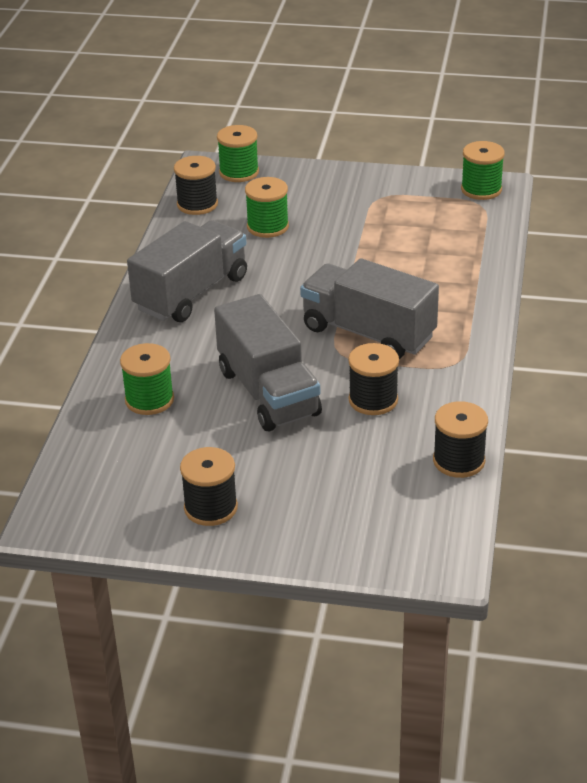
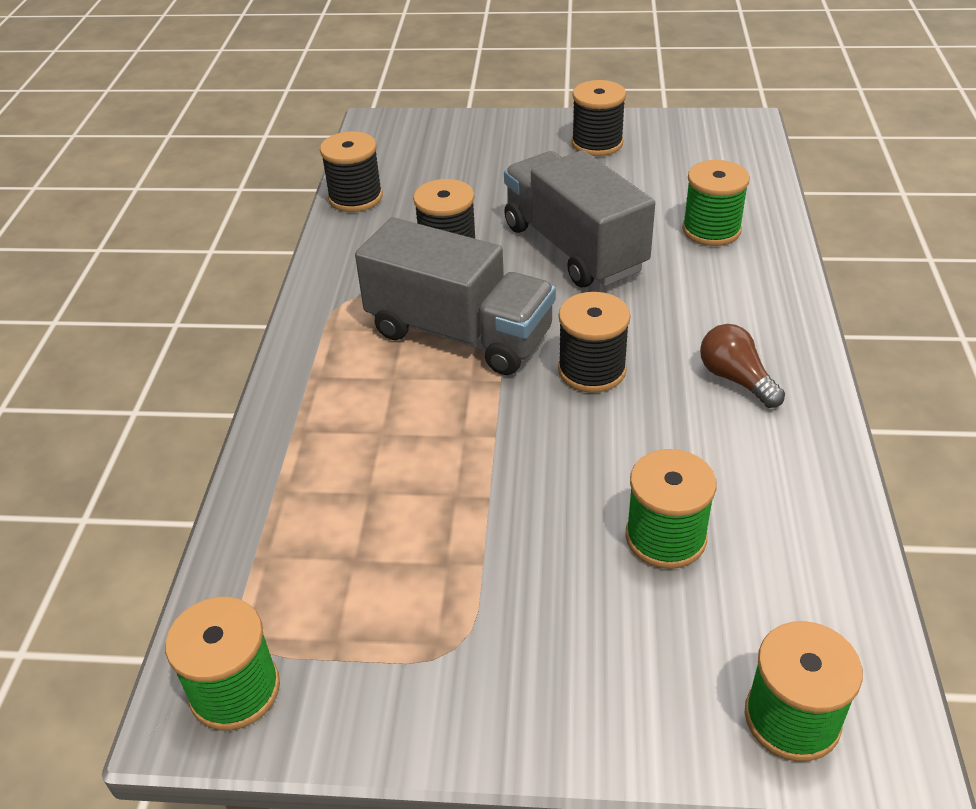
camera: 175 degrees right, 5 degrees up
(191, 293) = (736, 379): grey truck -> brown light bulb
(197, 204) = (832, 593): black spool -> black spool (592, 370)

